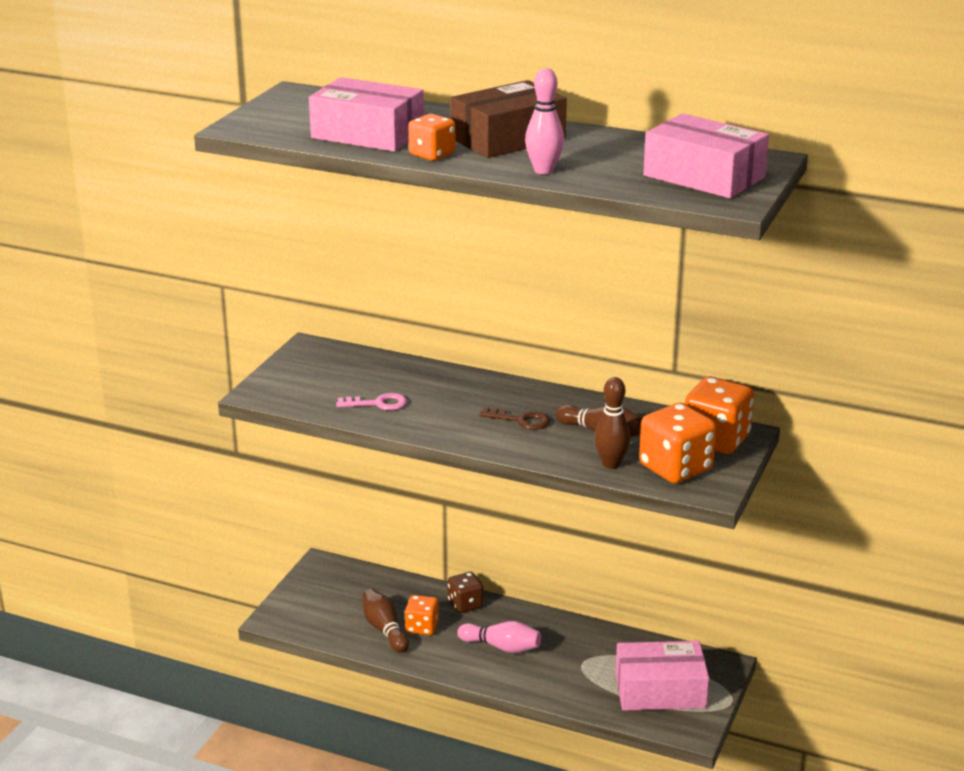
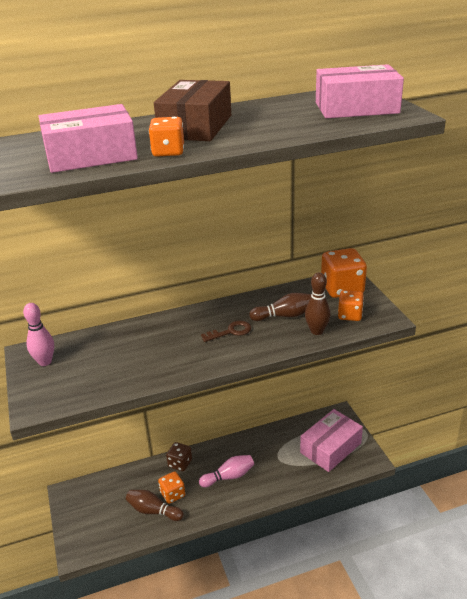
camera: 40 degrees left, 5 degrees up
(378, 404) = (130, 368): pink key -> none
(544, 170) = (263, 136): pink bowling pin -> pink bowling pin (45, 362)
(675, 468) = (350, 315): orange dice -> orange dice, size x0.60

